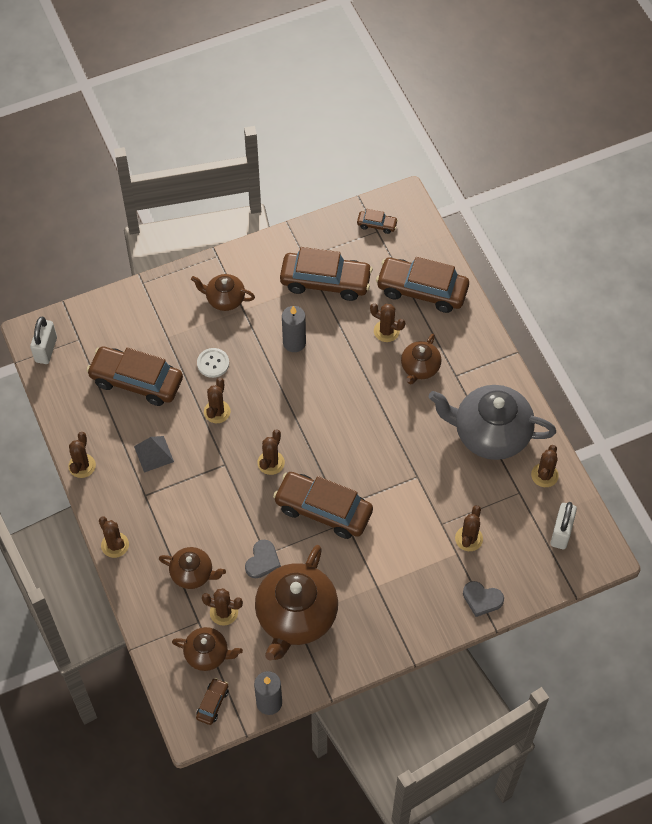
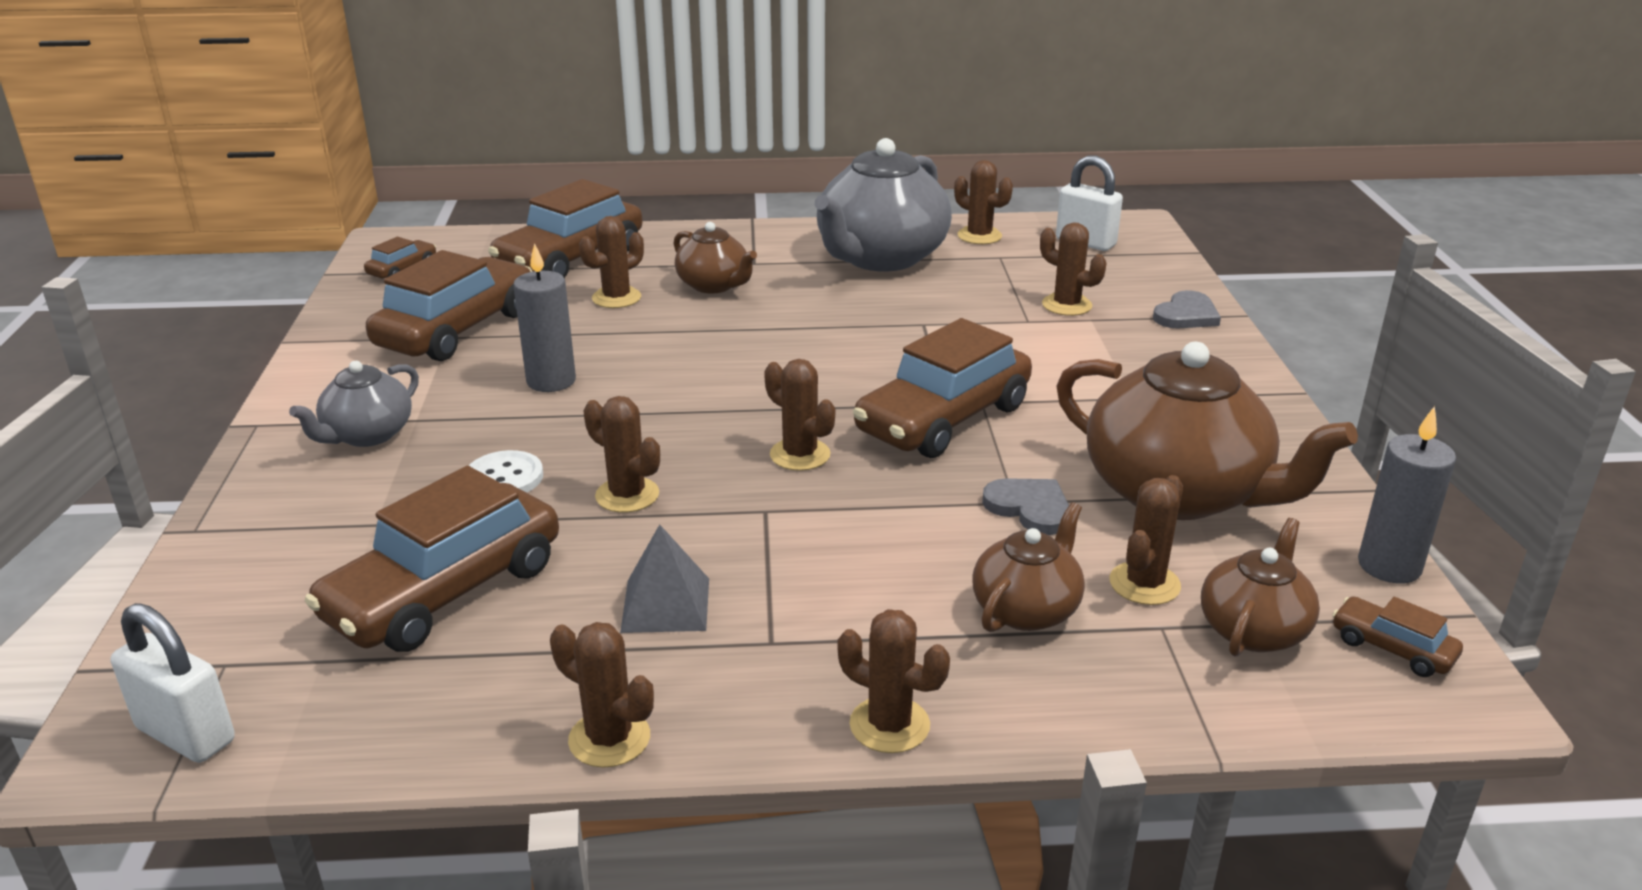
camera: 70 degrees left, 30 degrees down
(115, 545) = (889, 725): brown cactus -> brown cactus turned 45 degrees clockwise
(224, 299) = (367, 435): brown teapot -> grey teapot

